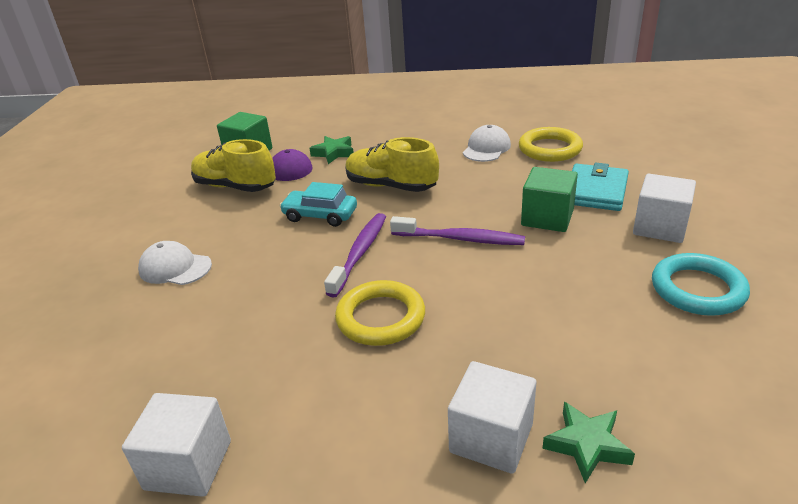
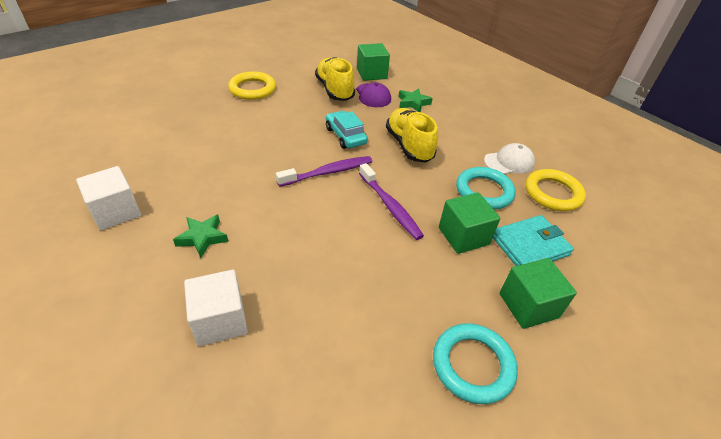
camera: 40 degrees right, 10 degrees up
(175, 268) = (245, 116): white cap -> none
(380, 318) = (279, 215): yellow ring -> yellow ring (252, 89)
(506, 179) = (484, 191): none -> turquoise ring
(587, 445) = (249, 372): green star -> green star (202, 238)
(660, 227) = (528, 305): white cube -> green cube

